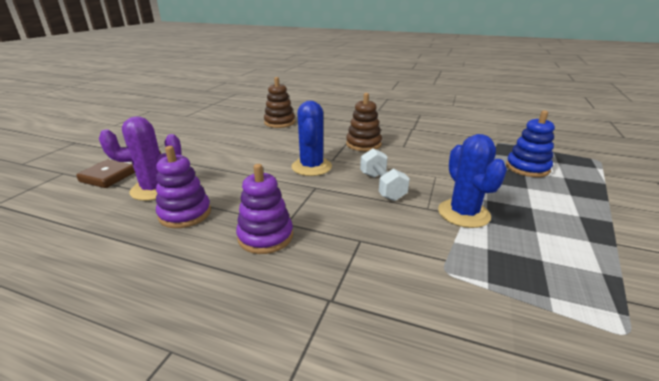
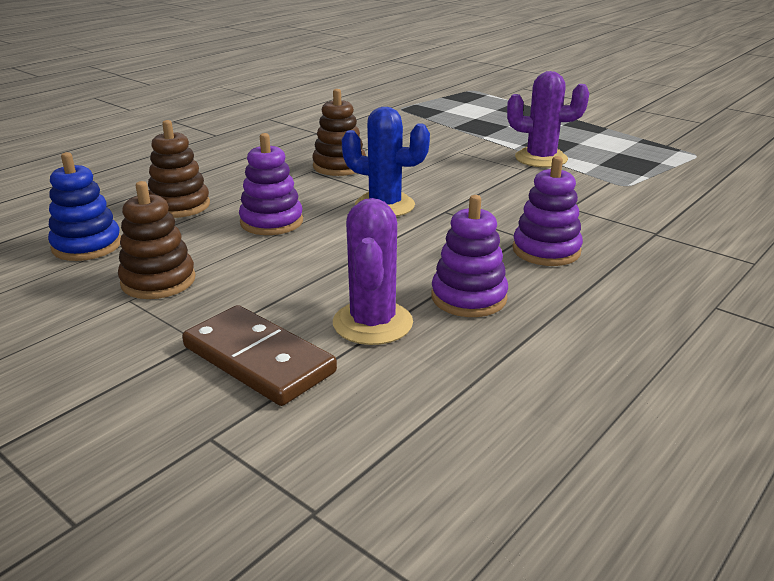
camera: 70 degrees left, 0 degrees up
(198, 136) = (158, 281): none -> brown stacking toy
(271, 143) = (271, 222): none -> purple stacking toy
(382, 186) = (466, 178): white dumbbell -> none
(463, 213) = (541, 158): blue cactus -> purple cactus
(527, 168) = (469, 115): blue stacking toy -> blue stacking toy (87, 246)

